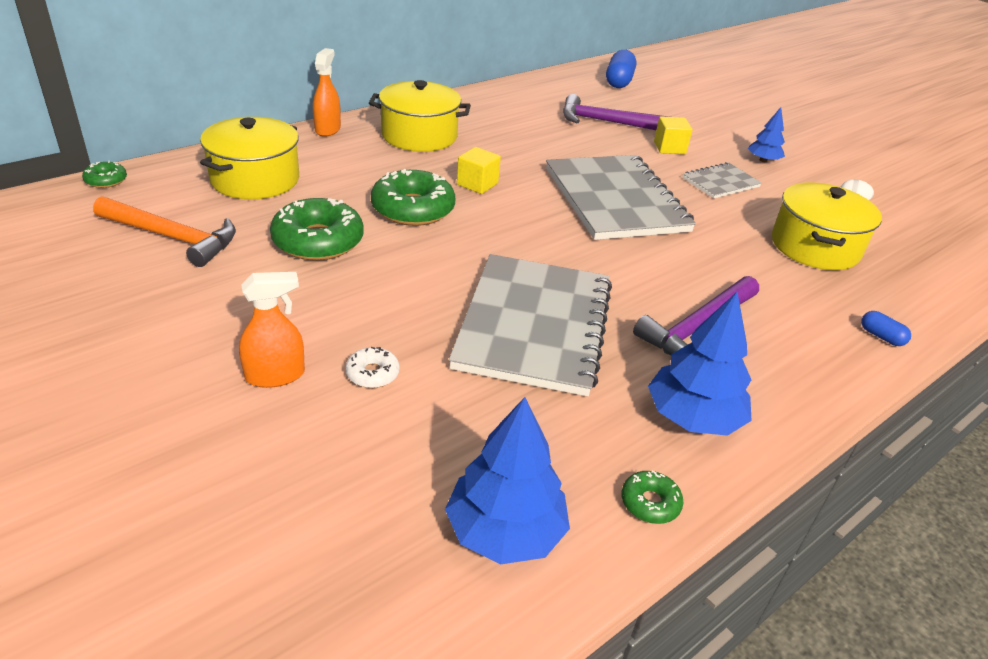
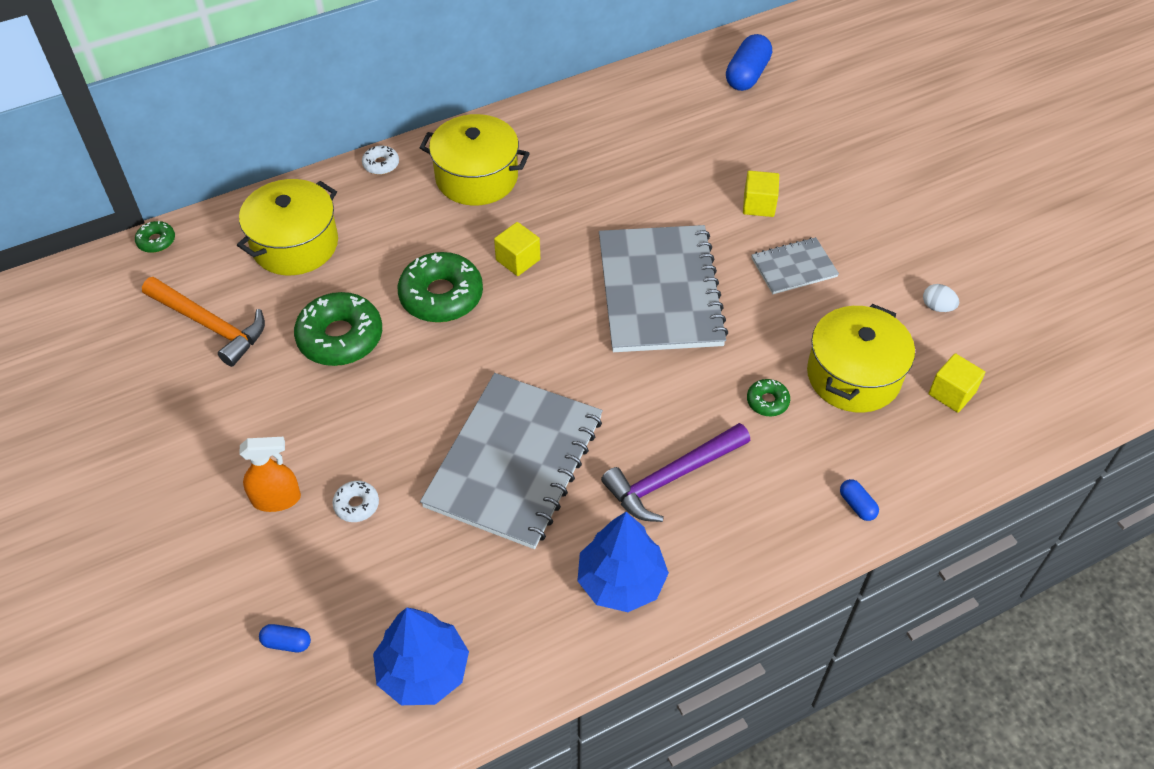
camera: 15 degrees right, 15 degrees up
(318, 520) = (287, 643): none -> blue capsule
(327, 129) = (381, 164): orange spray bottle -> white donut
(606, 122) = (700, 156): purple hammer -> none
(650, 503) = (548, 661): green donut -> green donut (767, 401)
(763, 160) = (865, 230): blue tree -> none
(903, 254) = (952, 393): none -> yellow cube

